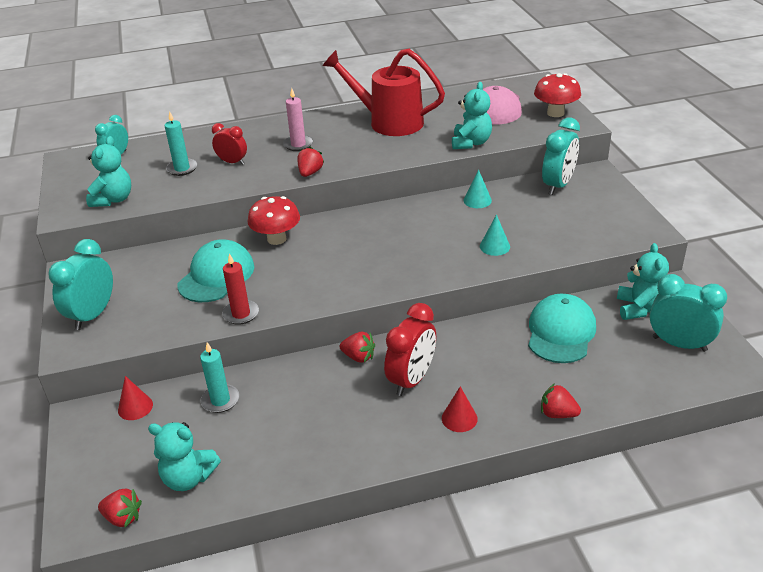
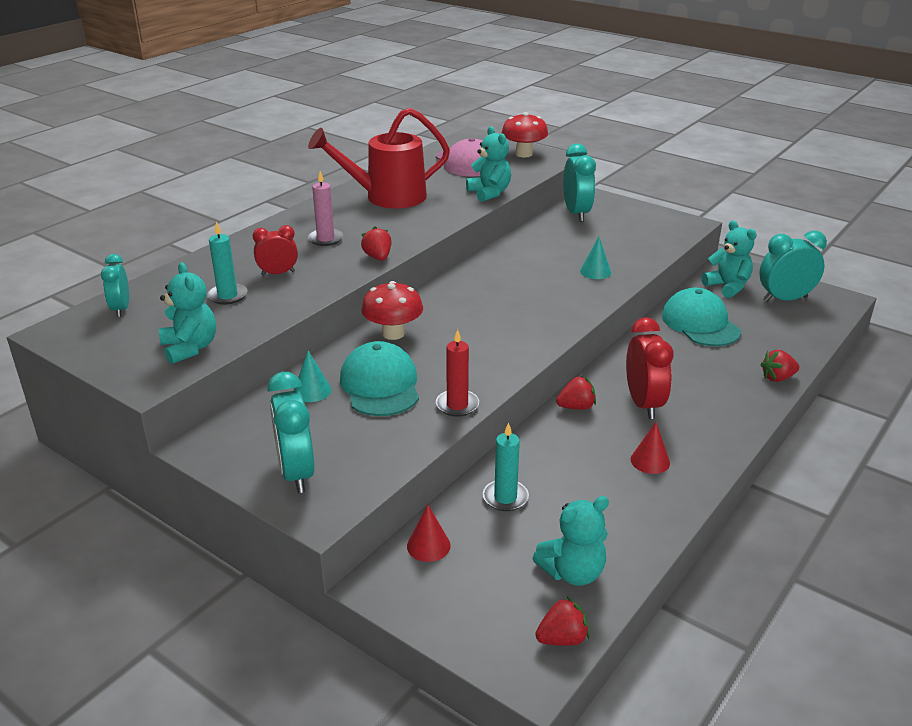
camera: 40 degrees left, 5 degrees down
(459, 418) = (718, 413): red cone -> red cone (650, 461)
(477, 200) = (529, 244): turquoise cone -> turquoise cone (312, 391)

